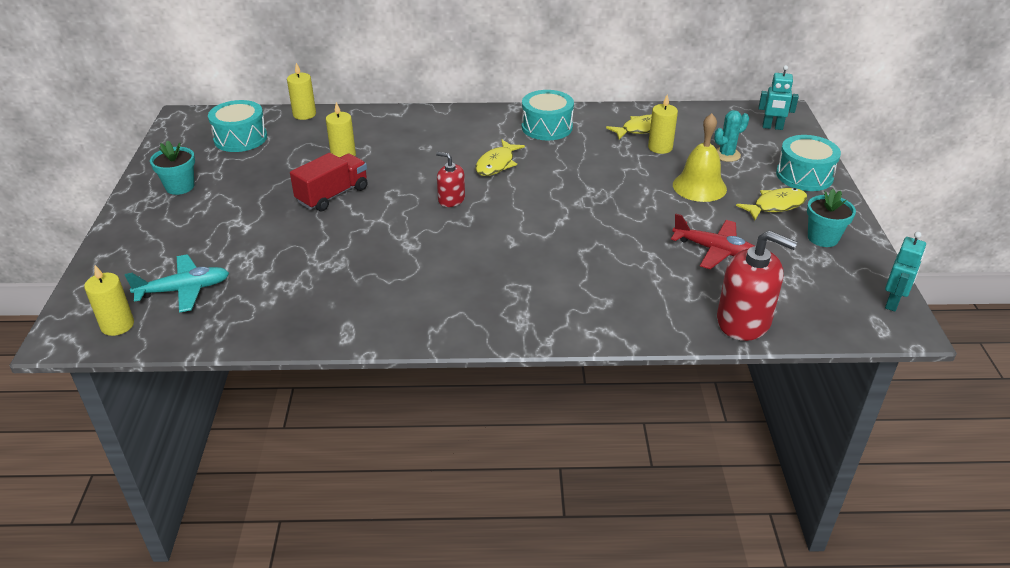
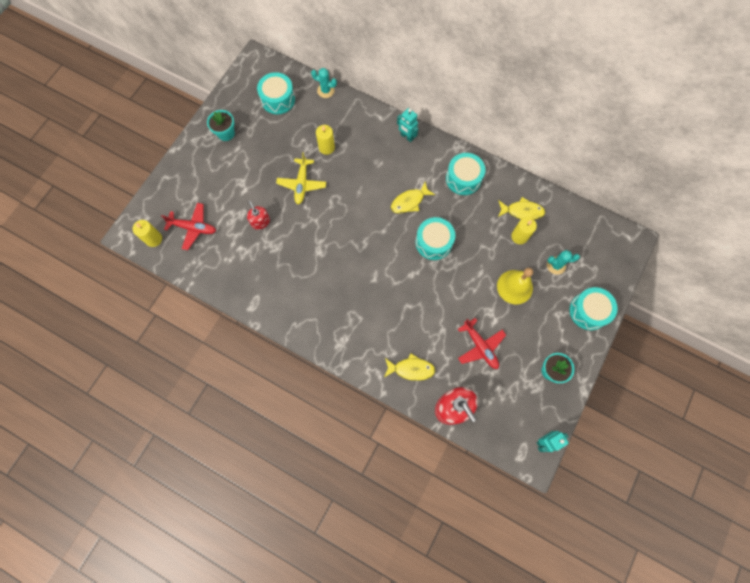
camera: 30 degrees right, 35 degrees up
(184, 290) = (193, 228): turquoise plane -> red plane
(304, 114) = (325, 90): yellow candle -> turquoise cactus
(332, 195) = (302, 184): red truck -> yellow plane
(451, 199) = (364, 222): red soap dispenser -> red soap dispenser (260, 222)
(561, 185) = (433, 242): none -> turquoise drum
(772, 127) = (609, 253): turquoise robot -> turquoise robot (406, 136)
(776, 205) = (547, 328): yellow fish -> yellow fish (411, 369)

